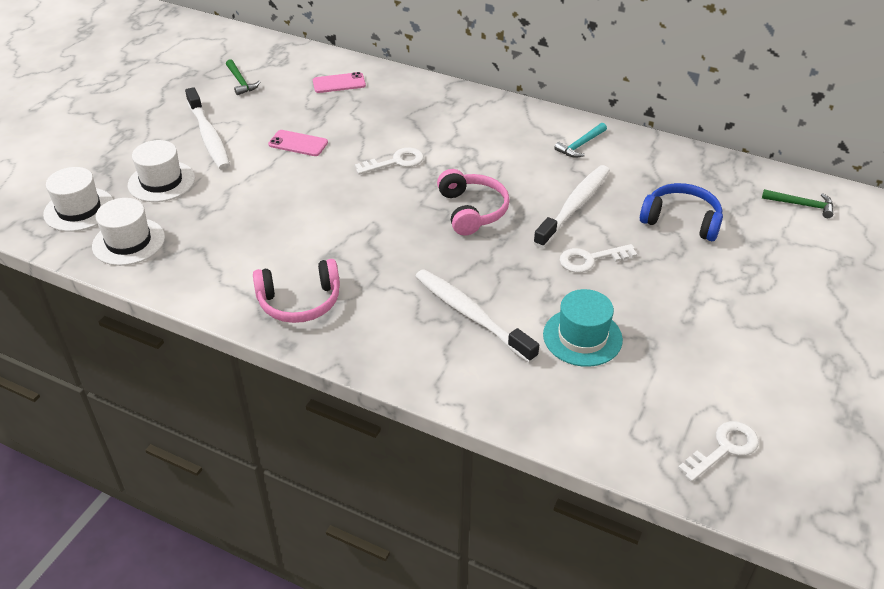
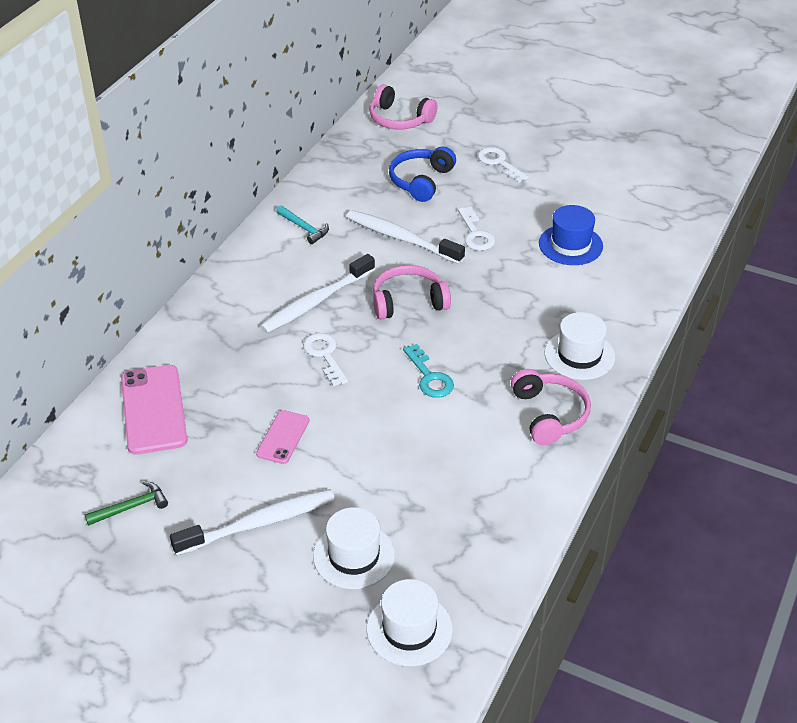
camera: 90 degrees left, 0 degrees up
(128, 242) = (468, 566): white hat -> white hat (579, 355)
(339, 83) = (153, 409): pink phone -> pink phone, size x1.75
(362, 223) = (429, 377): none -> turquoise key
(471, 315) = (553, 304): white toothbrush -> white toothbrush (316, 302)
(582, 337) = (570, 245): turquoise hat -> blue hat
(724, 448) = (668, 190): white key -> white key (499, 163)
(802, 205) = (399, 119): green hammer -> pink headphones

